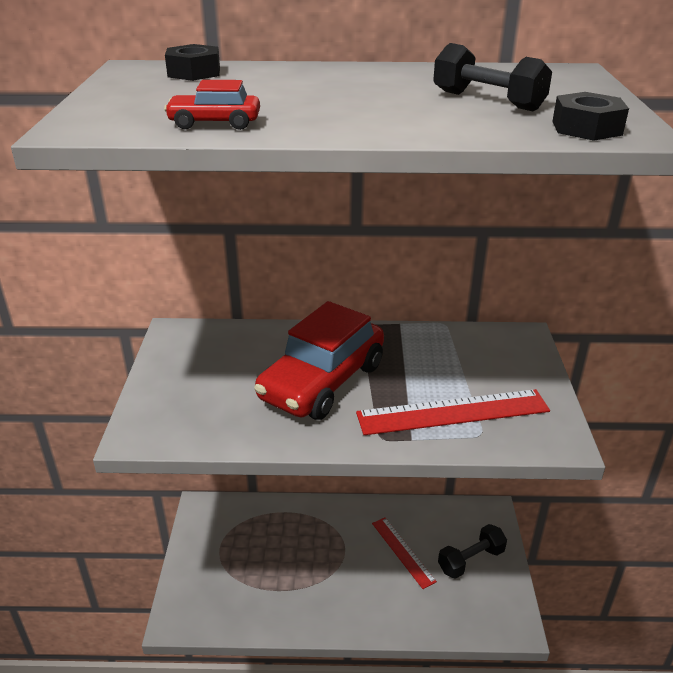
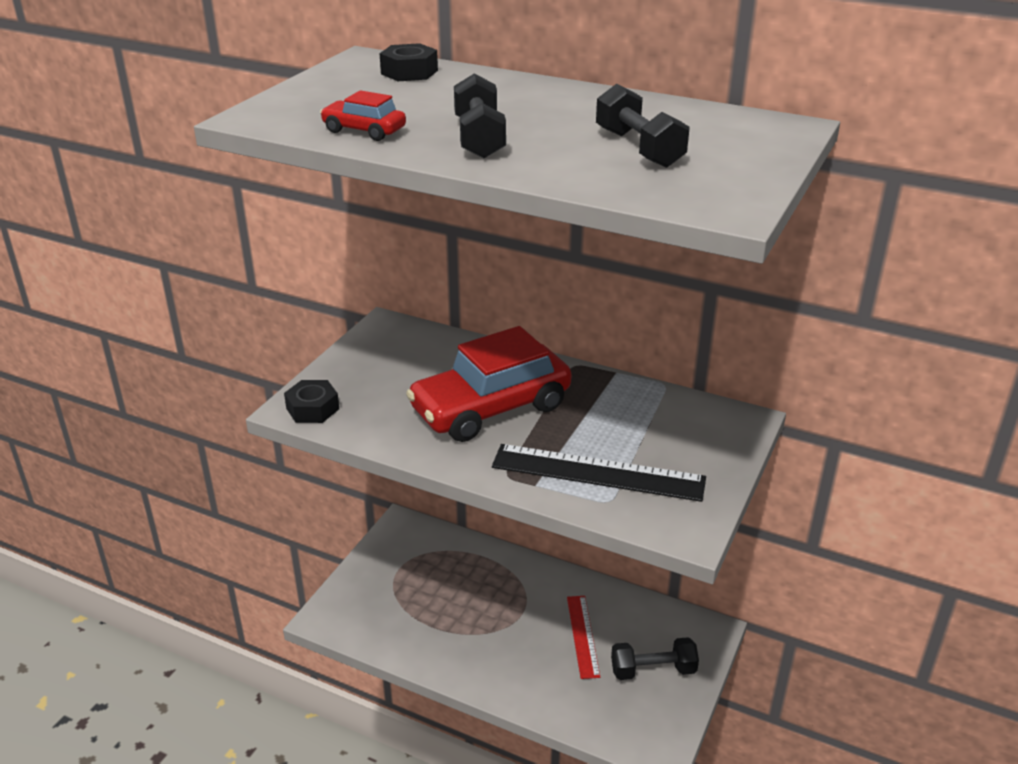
camera: 25 degrees right, 0 degrees up
(337, 113) = (479, 138): none -> black dumbbell
(453, 412) = (598, 473): red ruler -> black ruler
(586, 128) = (689, 195): black nut -> black nut (312, 409)

